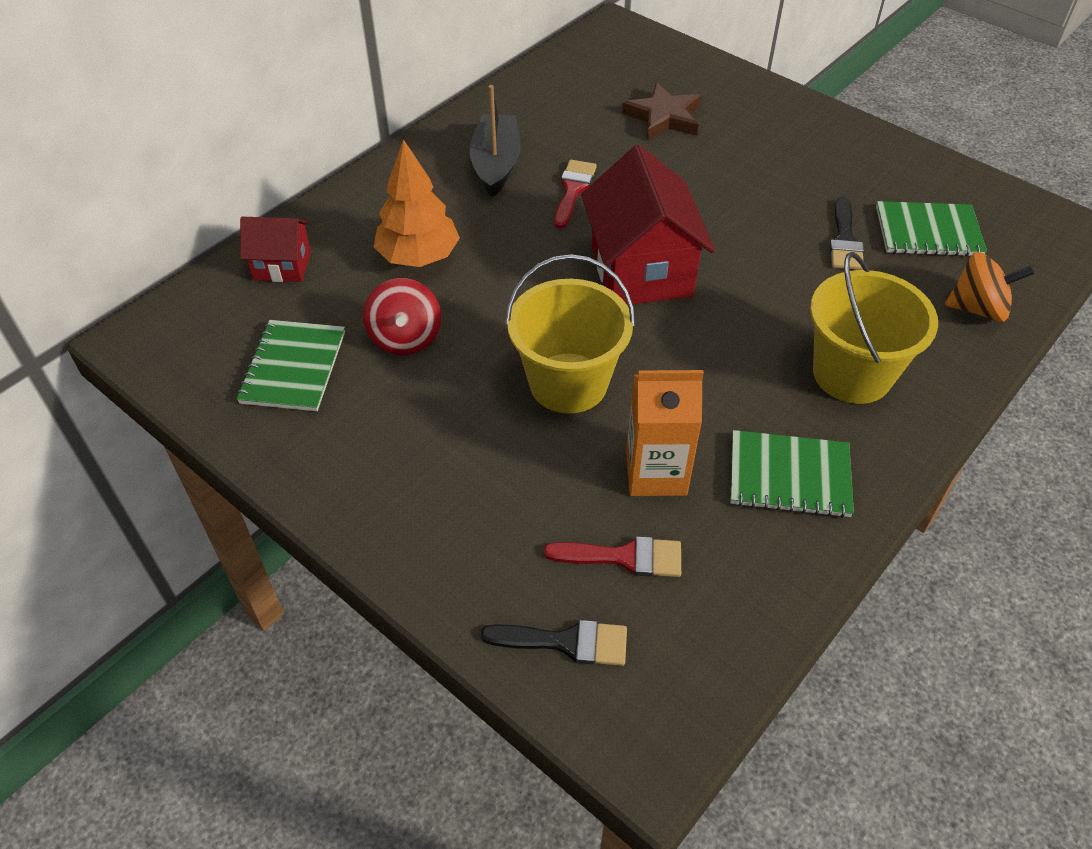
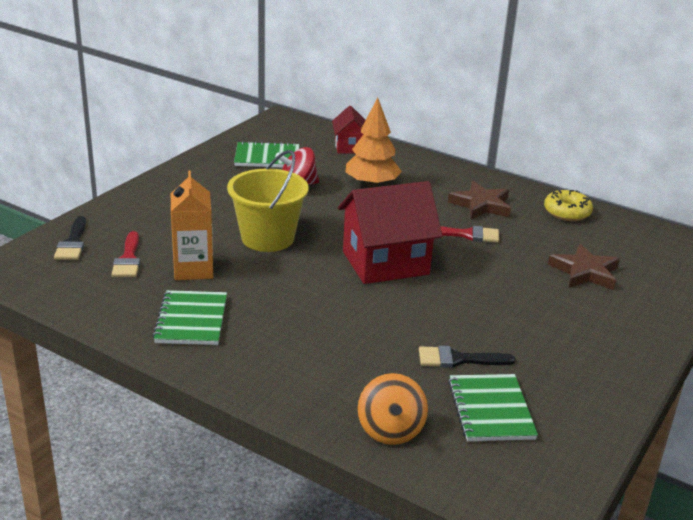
camera: 80 degrees right, 20 degrees down
(496, 164) = (481, 205): black boat -> brown star
(525, 101) = (567, 212): none -> yellow donut
(852, 374) = (295, 353): yellow bucket -> none

